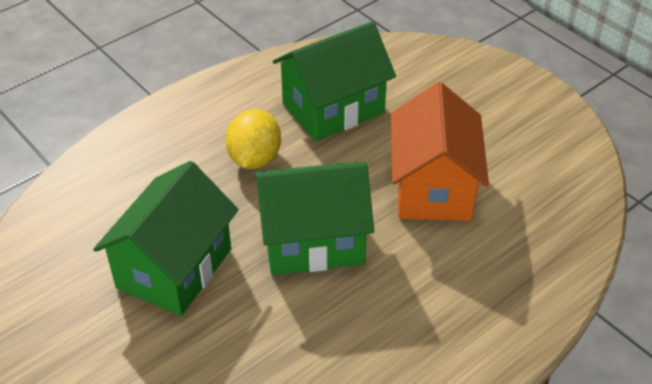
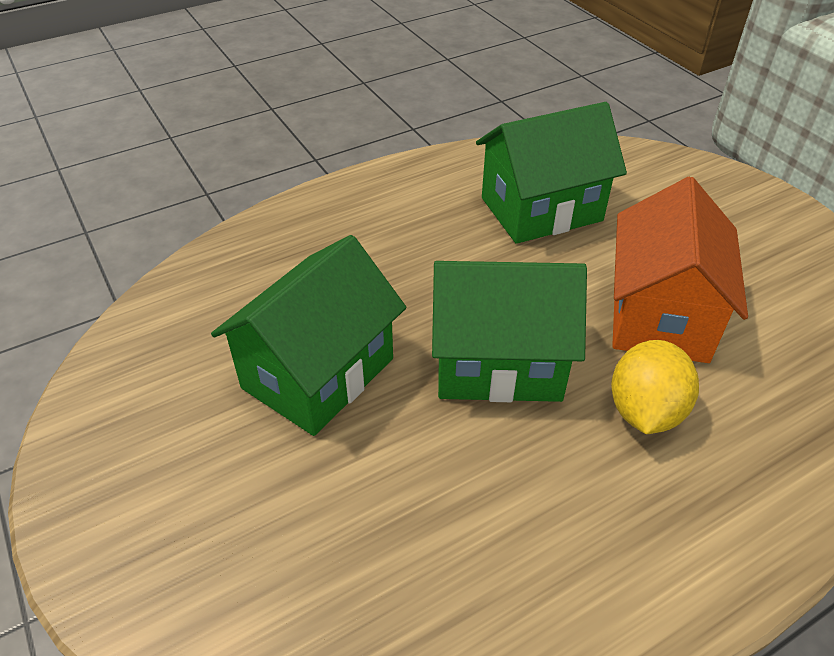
camera: 10 degrees right, 0 degrees up
(254, 158) = (439, 254): yellow lemon -> yellow lemon (645, 411)

